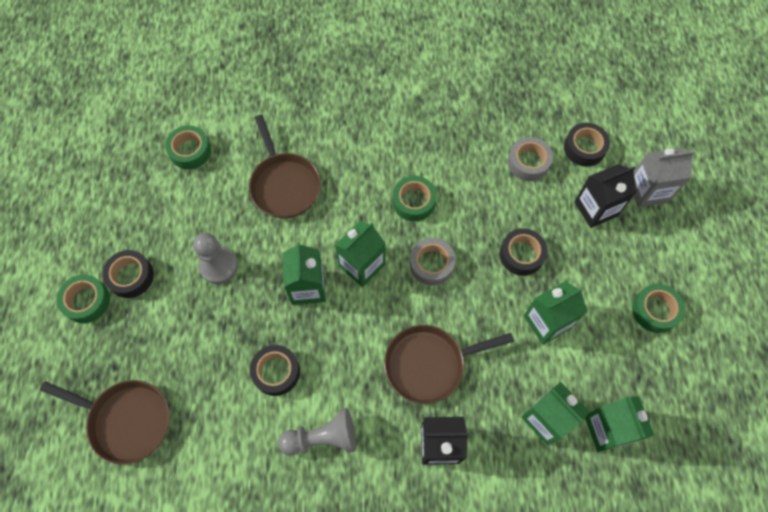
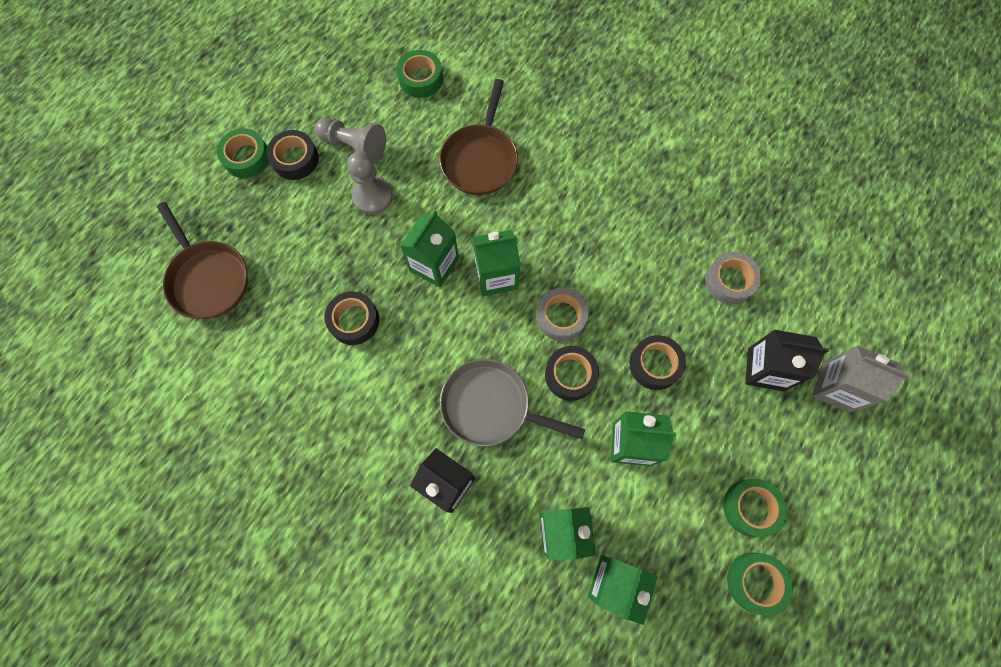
camera: 35 degrees right, 5 degrees up
(322, 438) = (351, 405): grey pawn -> grey pawn (354, 146)
(414, 201) = (588, 248): green tape -> green tape (755, 582)
(429, 364) = (491, 406): brown pan -> grey pan
(584, 148) = (800, 303): black tape -> black tape (570, 375)

